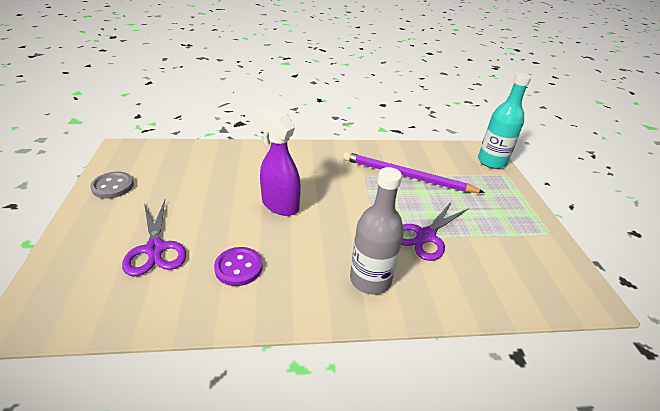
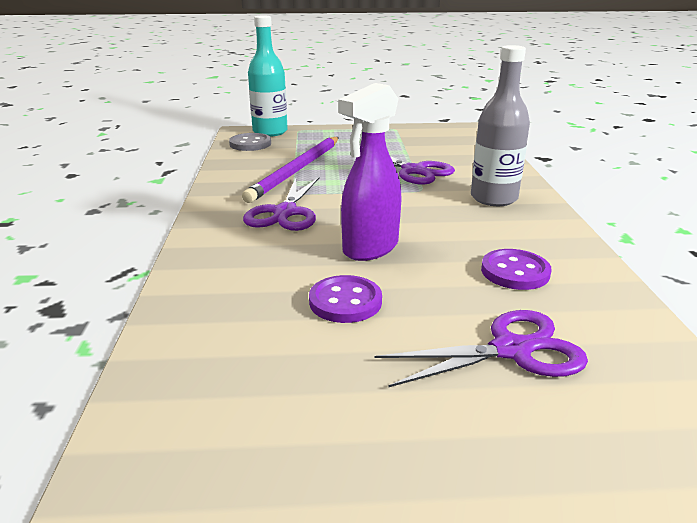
camera: 85 degrees left, 10 degrees down
(113, 186) = (321, 461): grey button -> grey button (250, 144)
(220, 194) = (345, 301): none -> purple button
(331, 173) = (285, 213): none -> purple scissors

